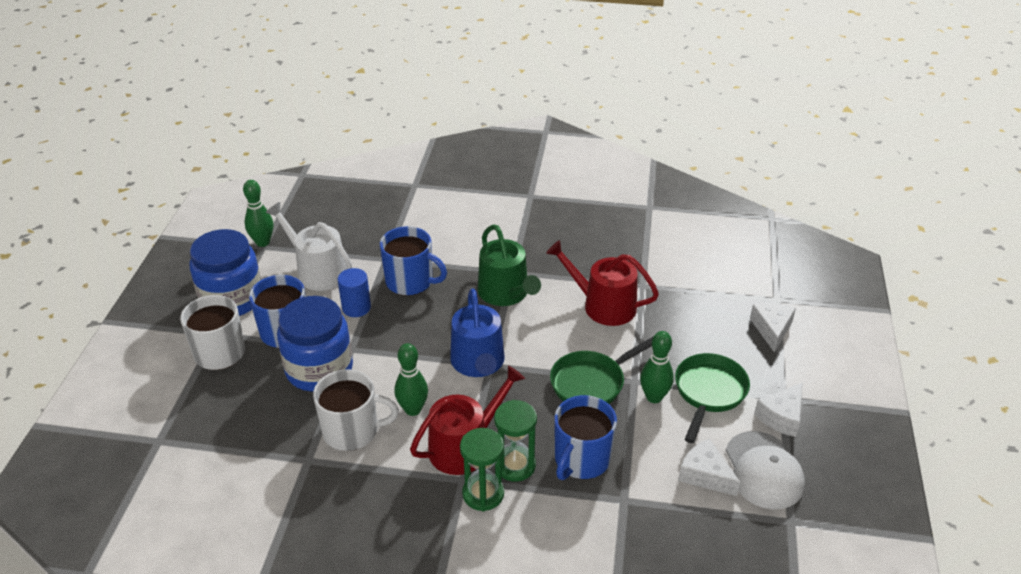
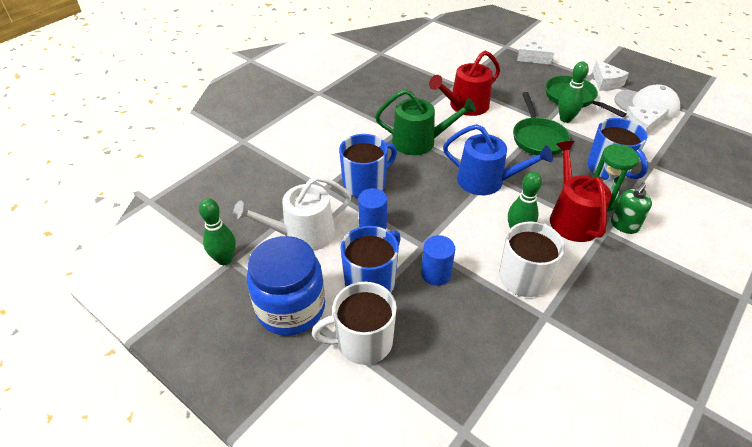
camera: 60 degrees left, 5 degrees up
(319, 369) = (436, 274): blue jar -> blue cylinder
(483, 494) = (624, 225): green hourglass -> green soap dispenser

